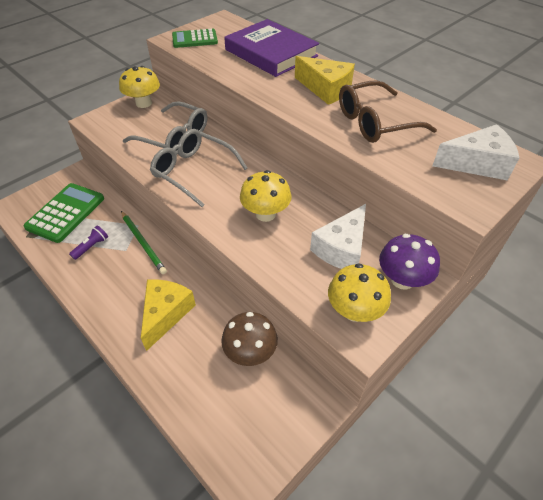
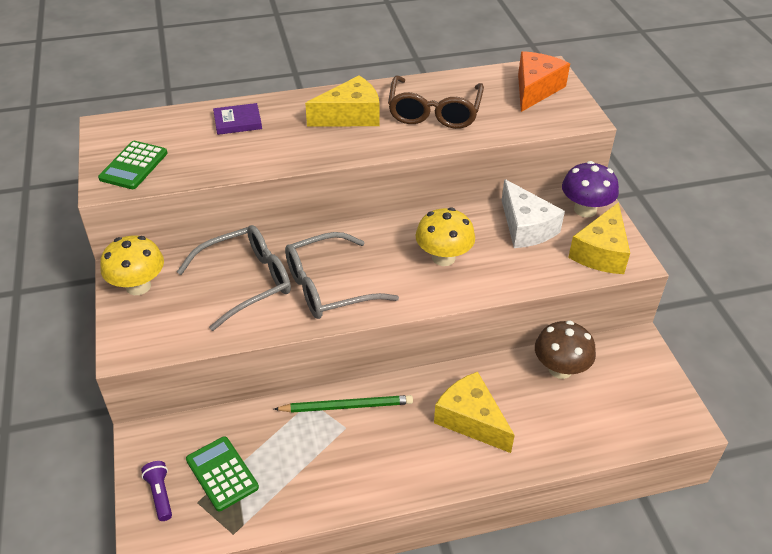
camera: 60 degrees left, 5 degrees down
(66, 213) = (222, 473): green calculator -> green calculator, size x0.67
(91, 247) = (313, 461): purple flashlight -> purple flashlight (160, 494)
(271, 53) = (237, 122): purple book -> purple book, size x0.44
(354, 311) = (601, 252): yellow mushroom -> yellow cheese
(477, 163) = (535, 89): white cheese -> orange cheese

